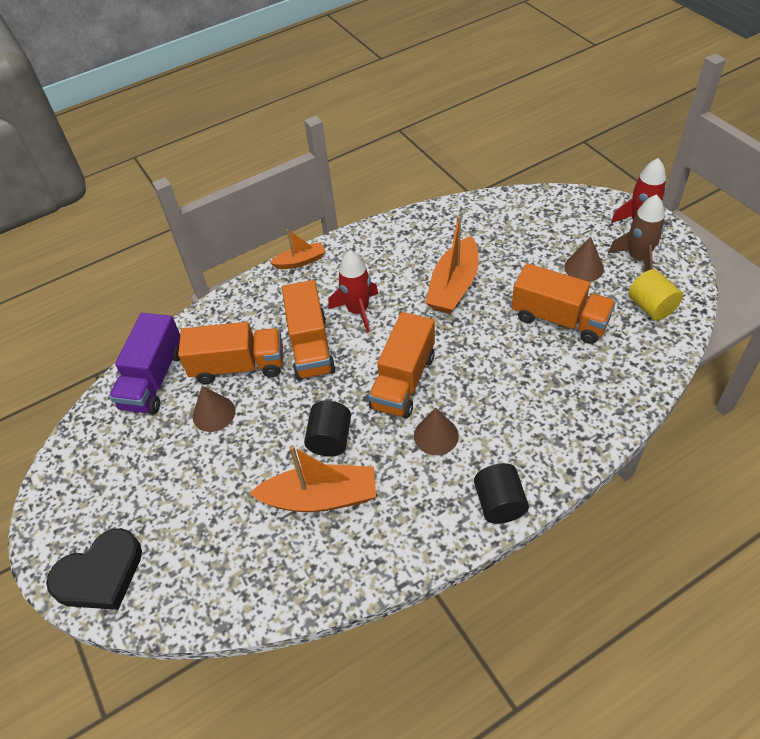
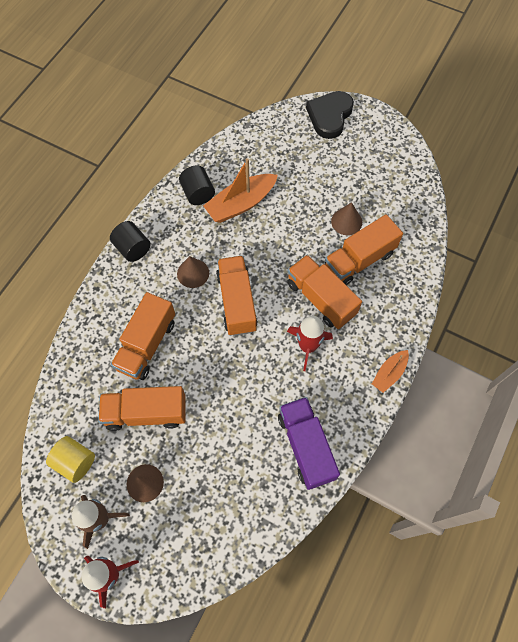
camera: 145 degrees right, 15 degrees up
(153, 379) = (407, 224): purple truck -> purple truck (306, 446)
(330, 439) = (259, 239): black cylinder -> black cylinder (198, 193)
(454, 286) = (246, 408): orange boat -> none
(531, 380) = (147, 344): none -> orange truck

